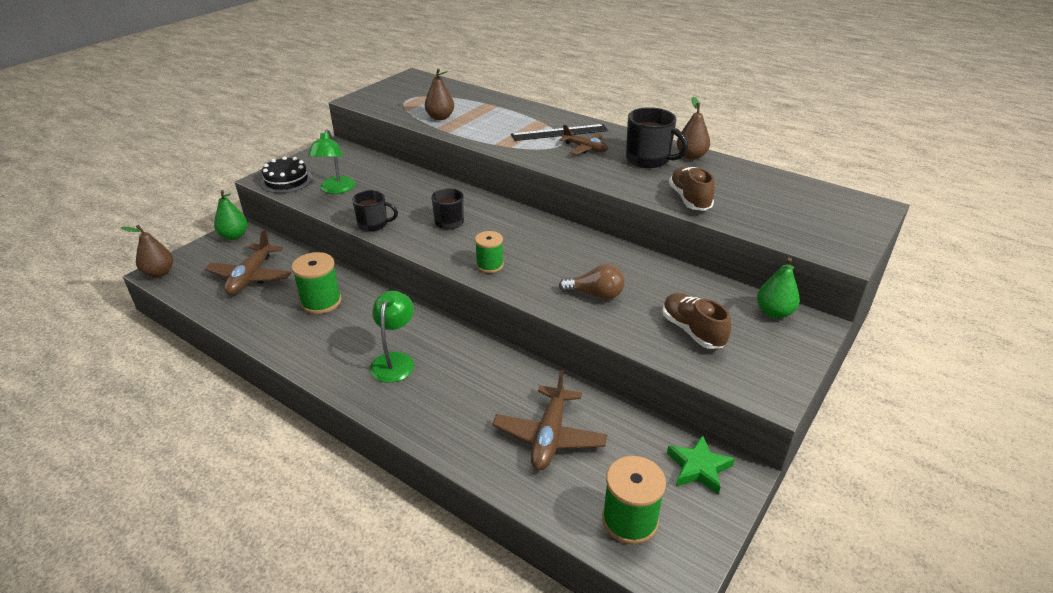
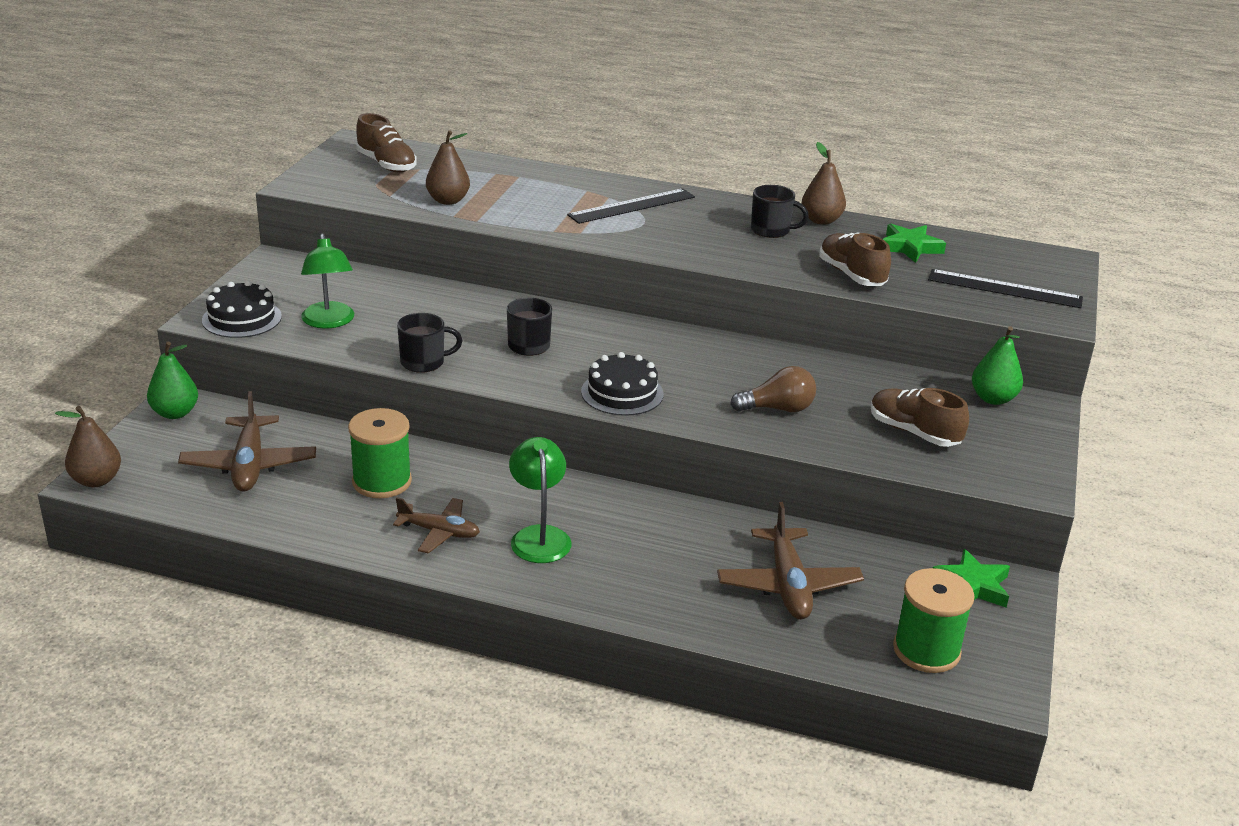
camera: 20 degrees left, 5 degrees down
(420, 91) = (386, 164): none -> brown shoe
(490, 265) = (622, 393): green spool -> black cake
(585, 148) = (680, 224): brown plane -> brown plane (439, 532)
(649, 159) = (771, 230): black mug -> black mug, size x0.66
(749, 183) = (910, 247): none -> green star
(810, 225) = (1004, 289): none -> black ruler

